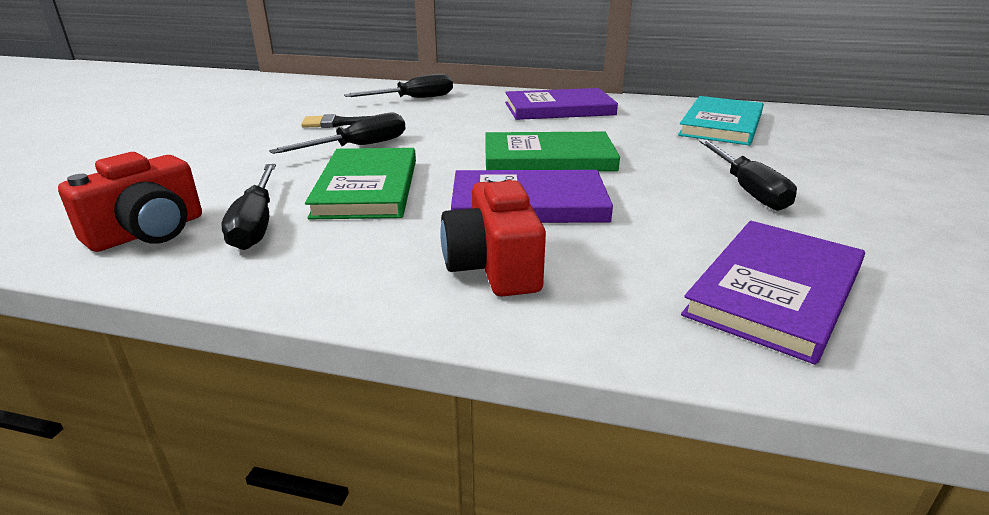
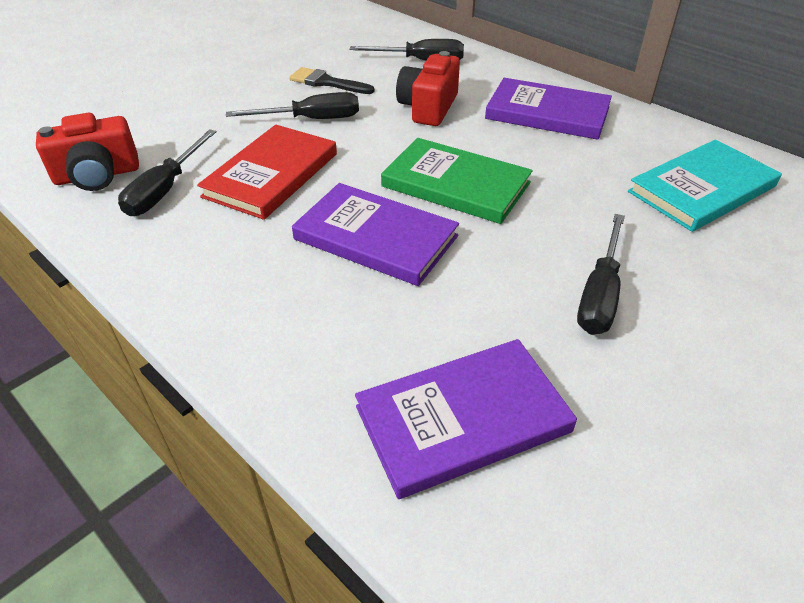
camera: 30 degrees right, 15 degrees up
(367, 188) = (271, 175): green book -> red book
(494, 266) = (277, 298): red camera -> red camera (428, 107)

